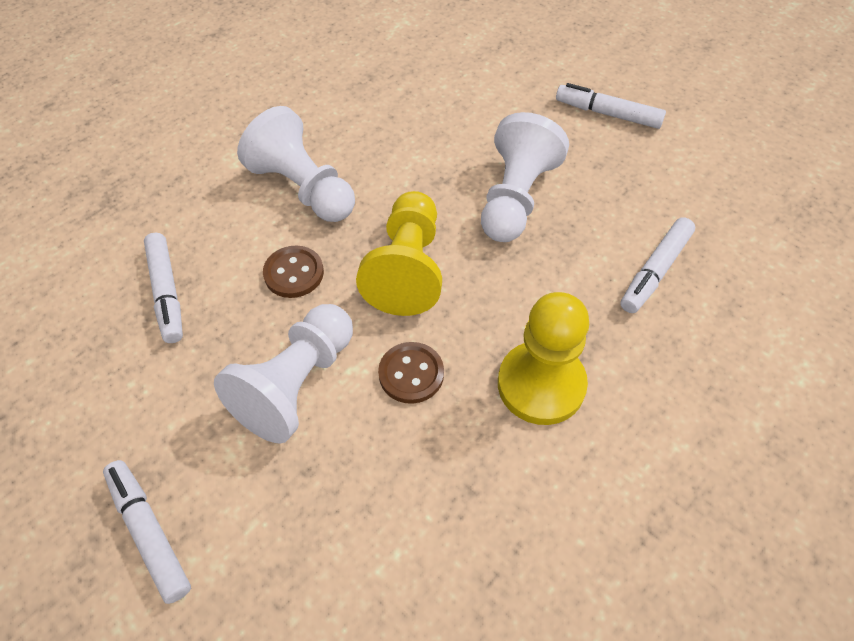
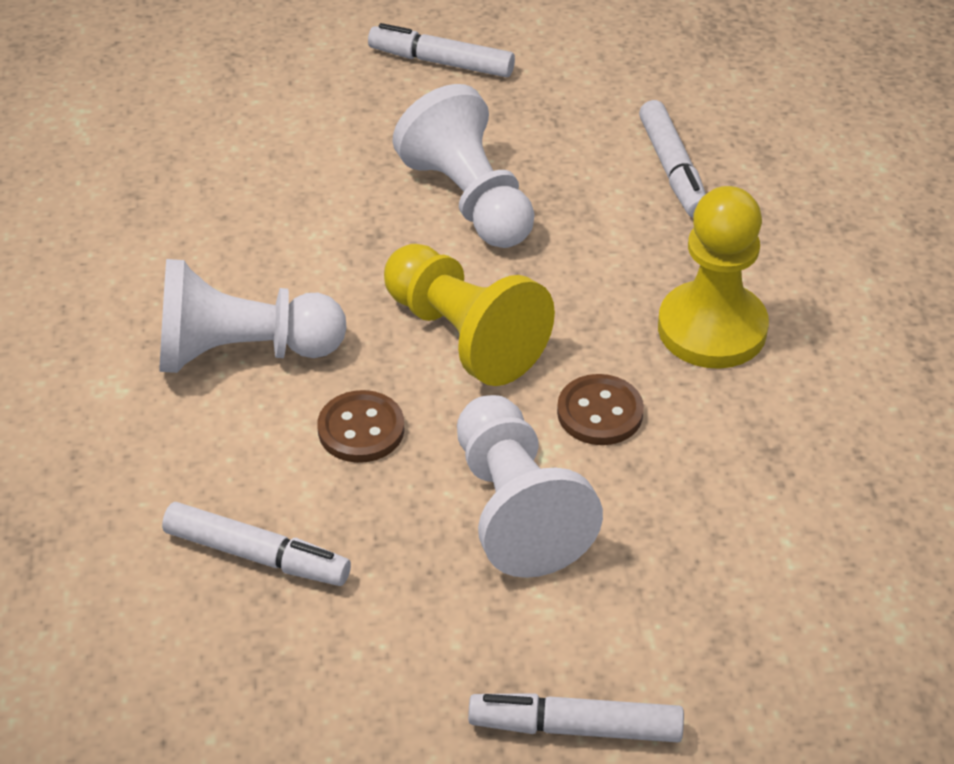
camera: 50 degrees left, 10 degrees down
(608, 114) = (441, 62): white marker -> white marker turned 45 degrees clockwise

